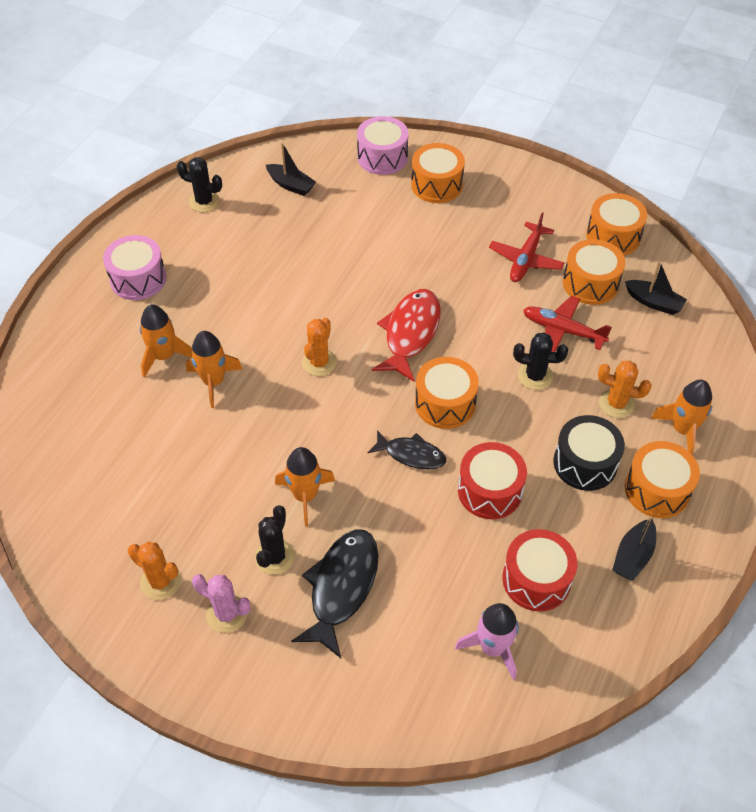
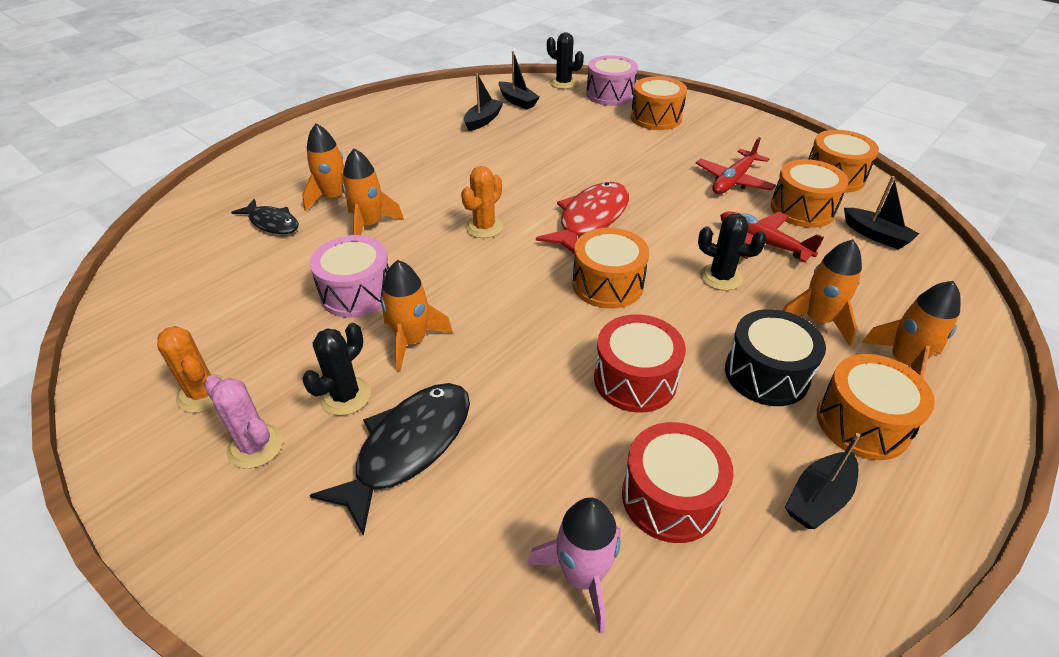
camera: 15 degrees right, 10 degrees down
(138, 279) = (345, 142): pink drum -> pink drum (357, 292)
(204, 202) = (434, 102): black cactus -> black cactus (563, 83)
(266, 221) = (483, 120): none -> black boat
(411, 455) = (551, 325): black fish -> black fish (272, 223)
(616, 403) = (817, 320): orange cactus -> orange rocket

